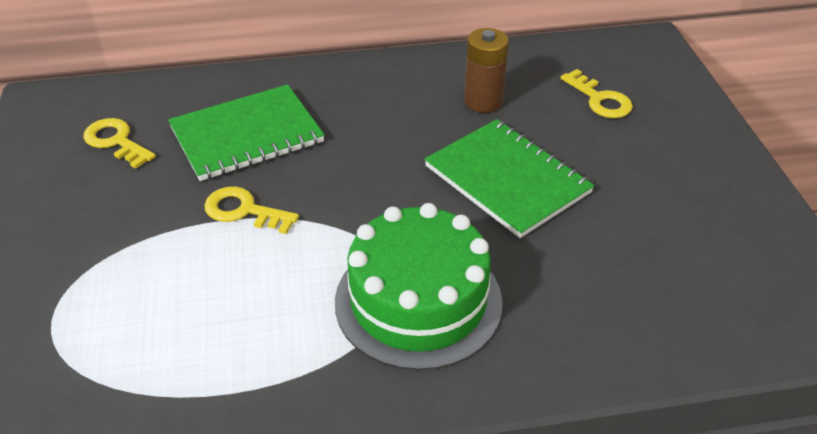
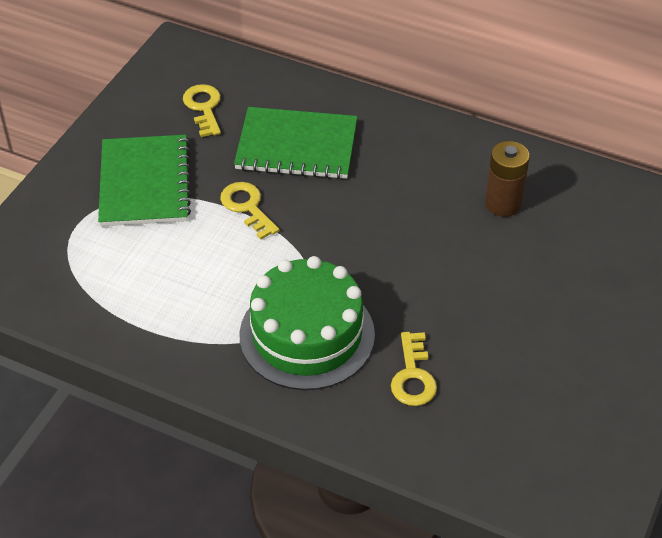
camera: 35 degrees right, 5 degrees up
(507, 179) = (456, 279): green notebook -> green notebook (145, 183)
(600, 99) = (605, 249): yellow key -> yellow key (413, 376)

